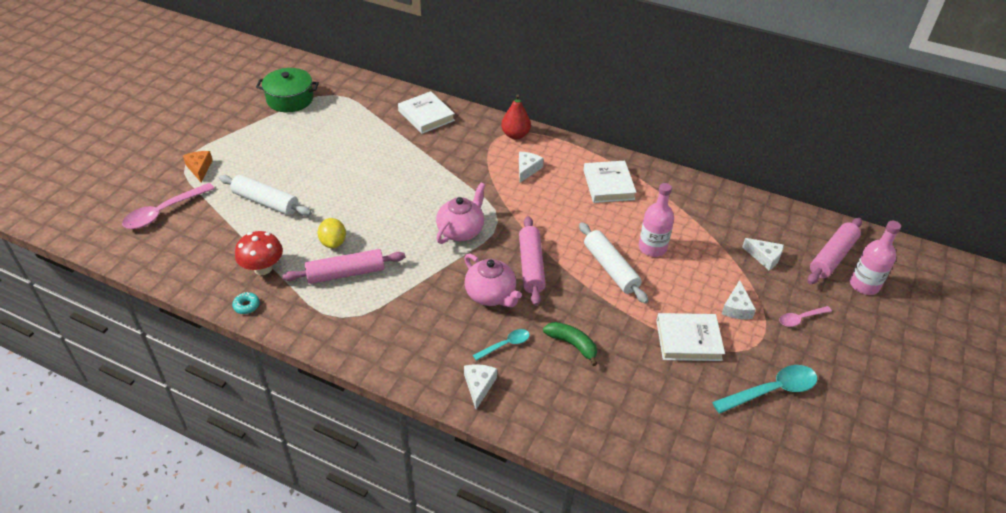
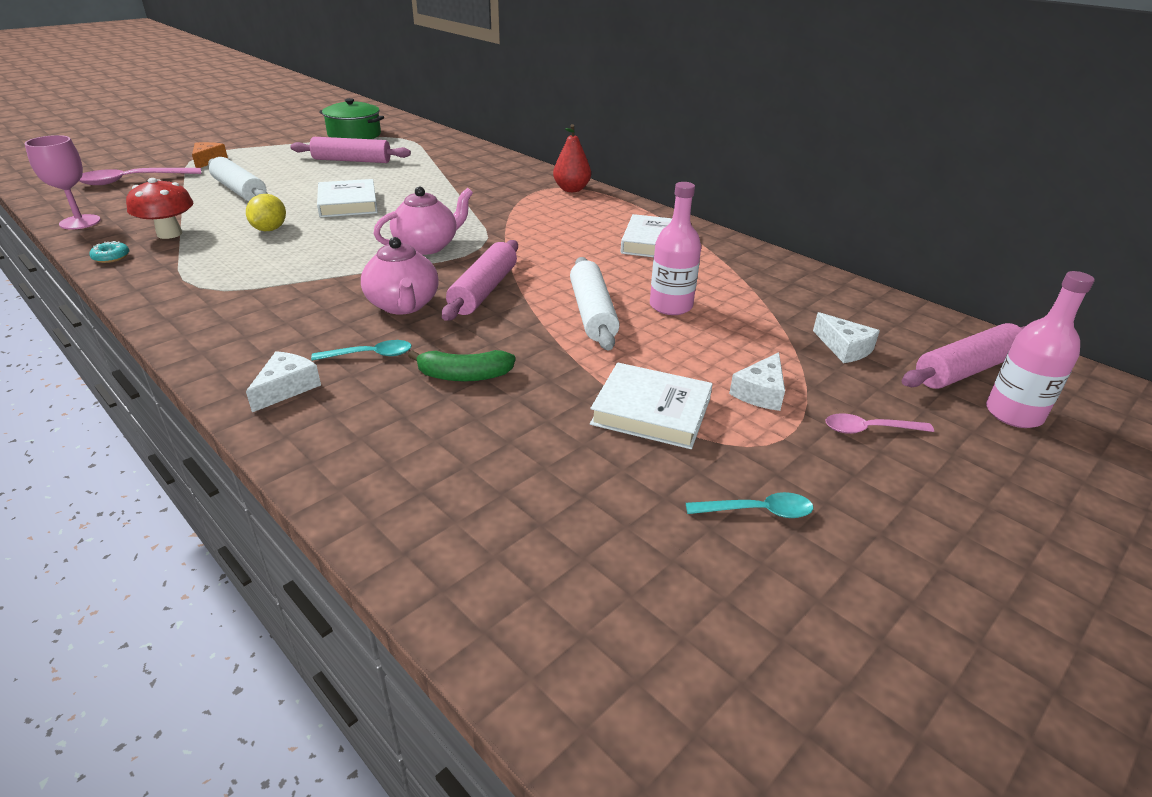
camera: 20 degrees right, 10 degrees down
(178, 274) = (80, 222): none -> pink goblet
(346, 273) = (252, 254): pink rolling pin -> pink rolling pin (352, 160)
(426, 116) = (483, 163): white book -> white book (348, 203)
(527, 169) = (560, 215): white cheese -> none
(572, 344) = (464, 376): green banana -> green banana turned 120 degrees clockwise
(771, 391) = (757, 511): turquoise spoon -> turquoise spoon, size x0.57

